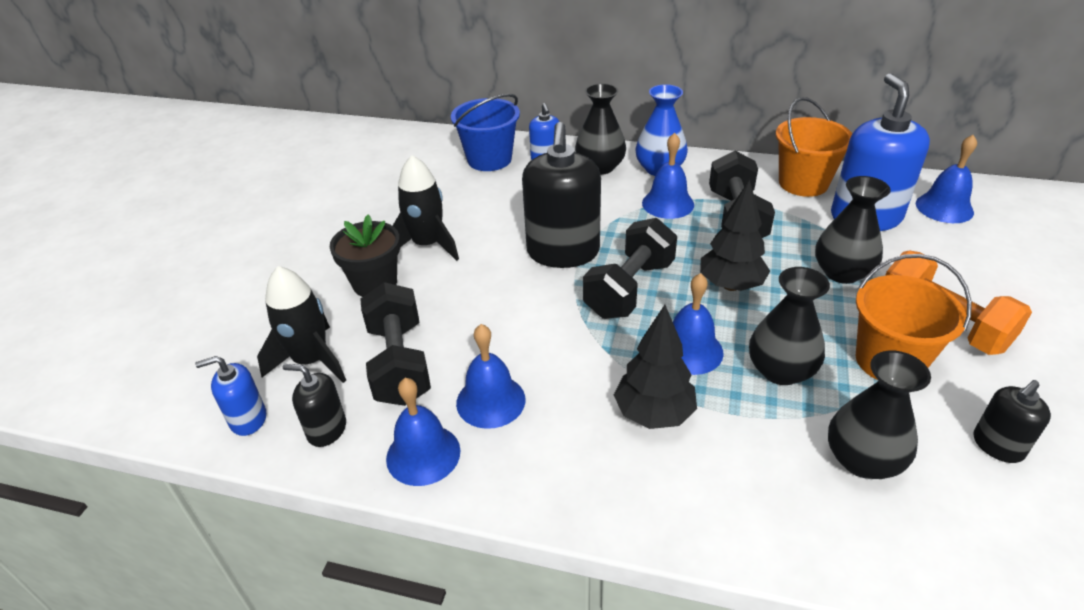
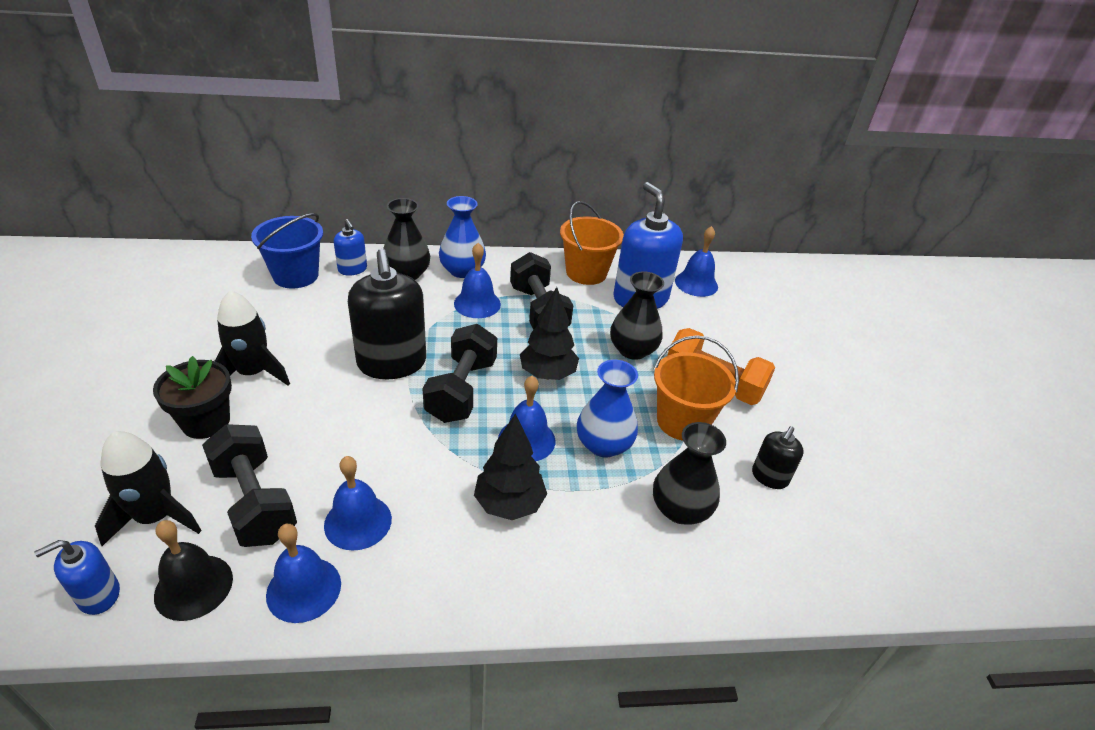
camera: 25 degrees left, 0 degrees up
(327, 430) = (193, 586): black soap dispenser -> black bell
(780, 370) = (603, 444): black vase -> blue vase

